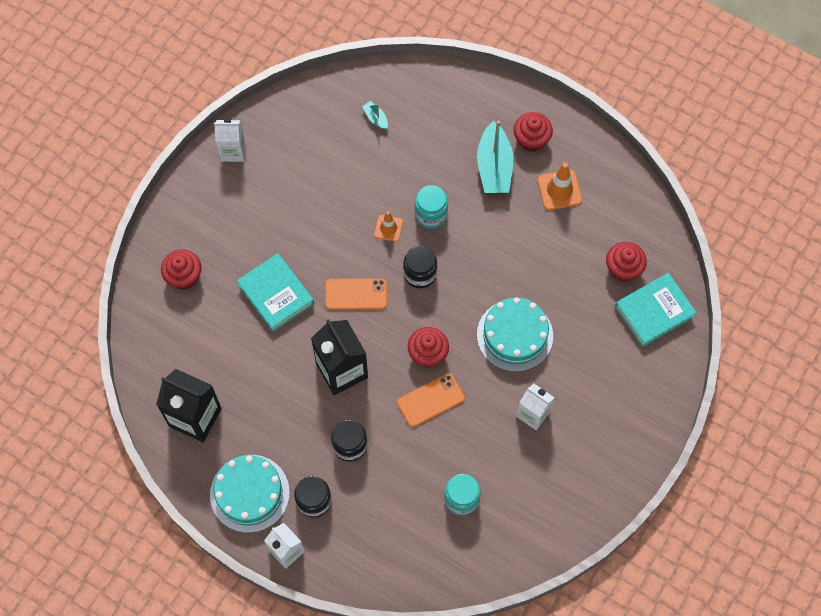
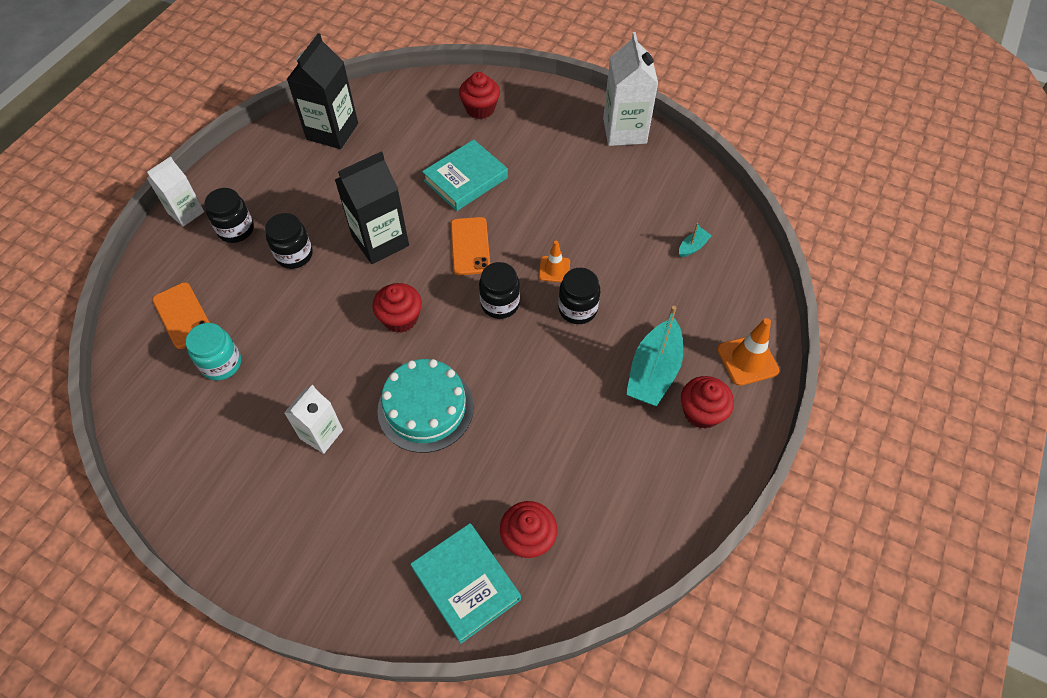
camera: 85 degrees right, 10 degrees down
(233, 151) = (624, 131): white carton -> white carton, size x1.60
(249, 493) = (250, 178): turquoise cake -> none
(430, 400) = (343, 325): orange phone -> orange phone (183, 315)
(431, 214) = (577, 309): turquoise jar -> black jar
(494, 167) = (653, 372): turquoise boat -> turquoise boat turned 60 degrees counterclockwise
(559, 190) = (634, 450): orange traffic cone -> orange traffic cone (747, 360)

